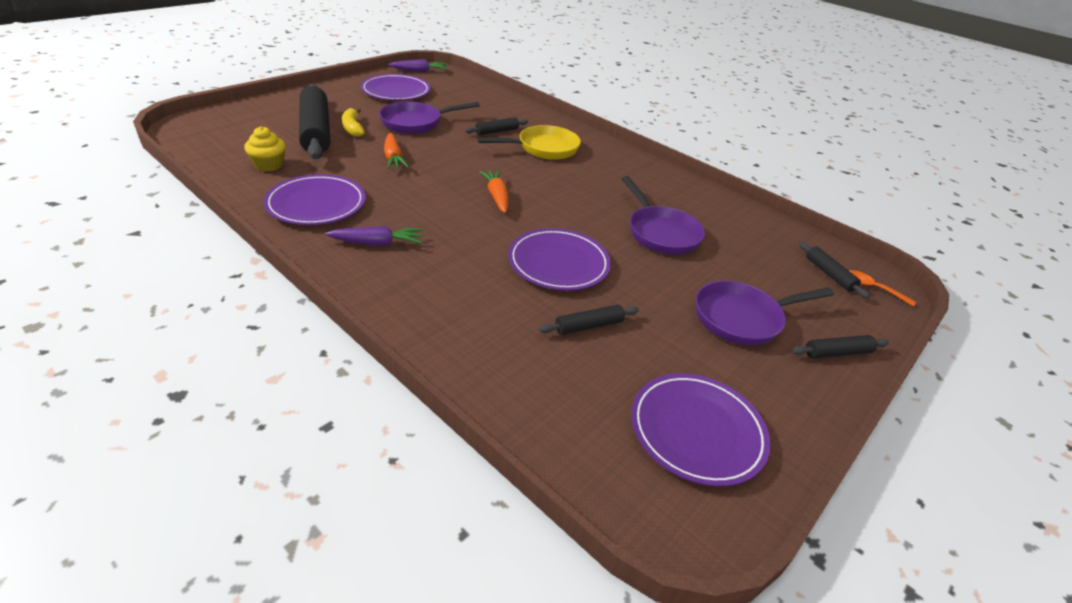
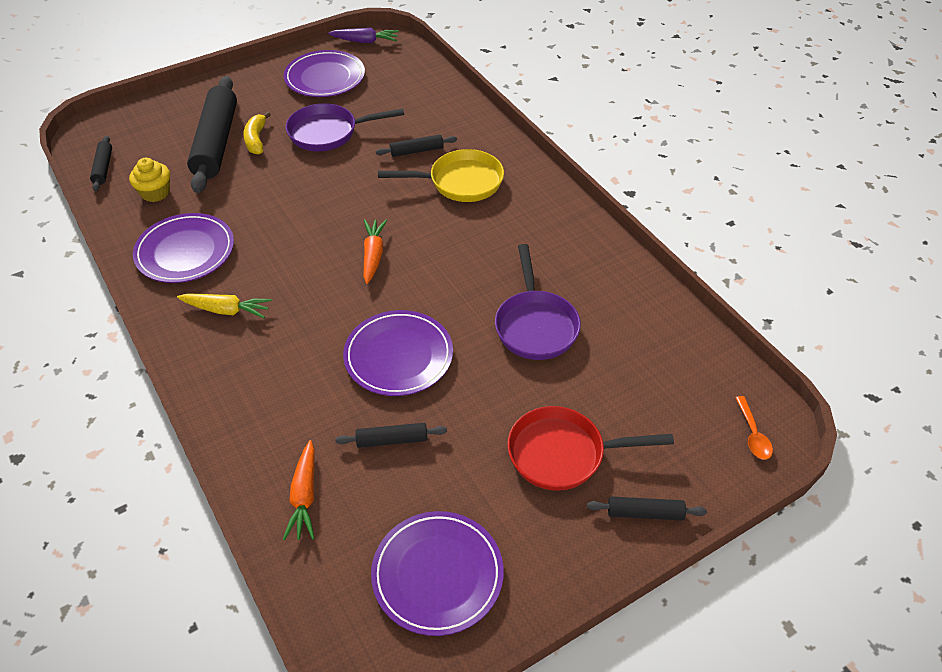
camera: 20 degrees right, 10 degrees up
(377, 243) = (226, 310): purple carrot -> yellow carrot
(393, 158) = (284, 189): orange carrot -> orange carrot (304, 496)
(742, 318) = (563, 454): purple pan -> red pan
(829, 274) = (709, 408): black rolling pin -> black rolling pin (103, 168)
(873, 288) = (753, 434): orange spoon -> orange spoon turned 150 degrees counterclockwise

